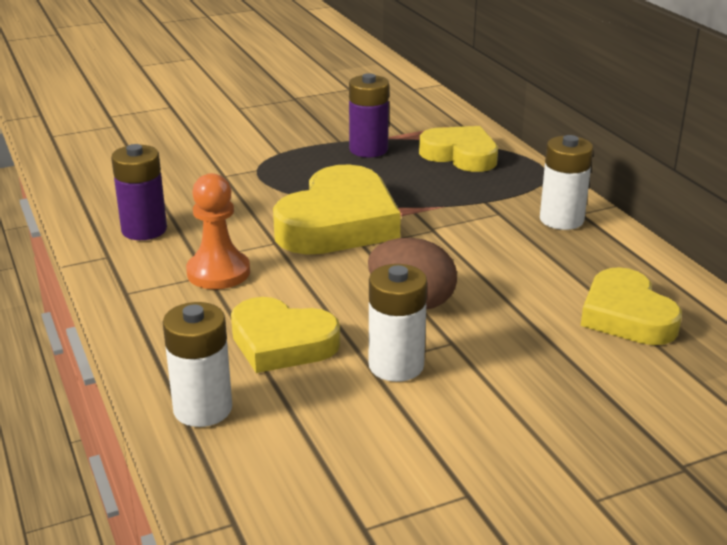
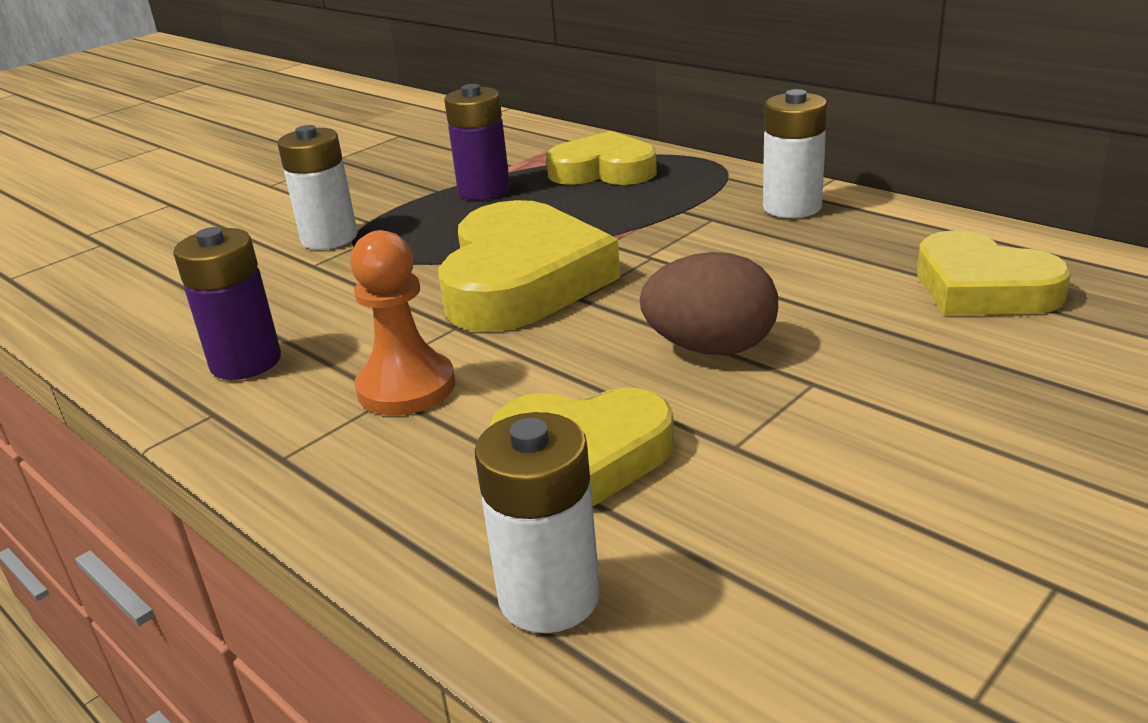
camera: 20 degrees left, 0 degrees up
(396, 365) = (773, 436): white battery -> white battery (329, 238)

